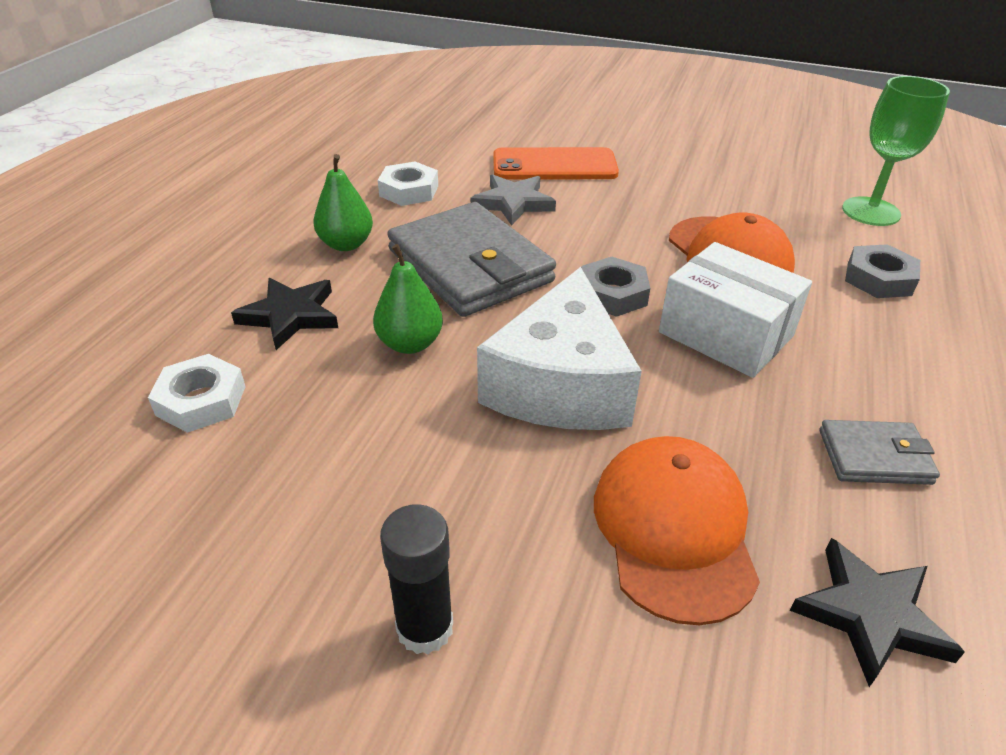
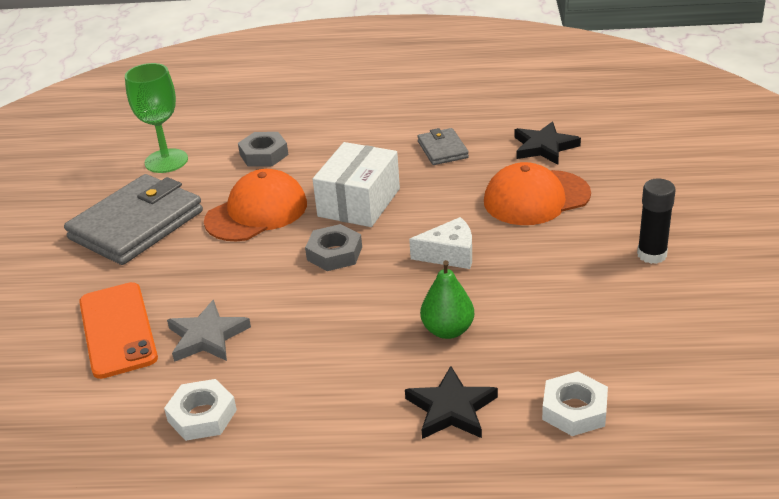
camera: 105 degrees left, 5 degrees down
(346, 244) = (326, 420): green pear -> none
(470, 266) = (328, 332): grey wallet -> grey wallet (136, 225)
(560, 384) = (449, 254): white cheese -> white cheese, size x0.53

